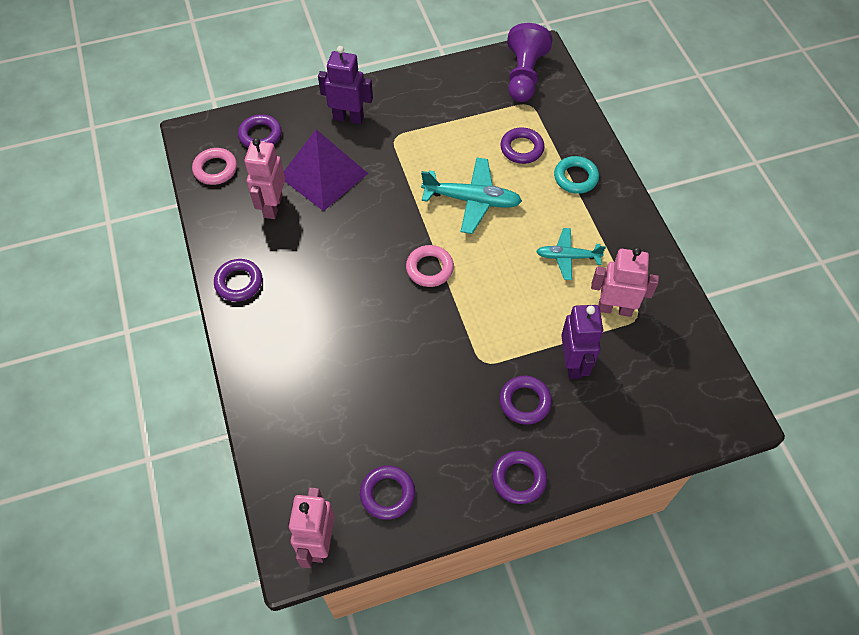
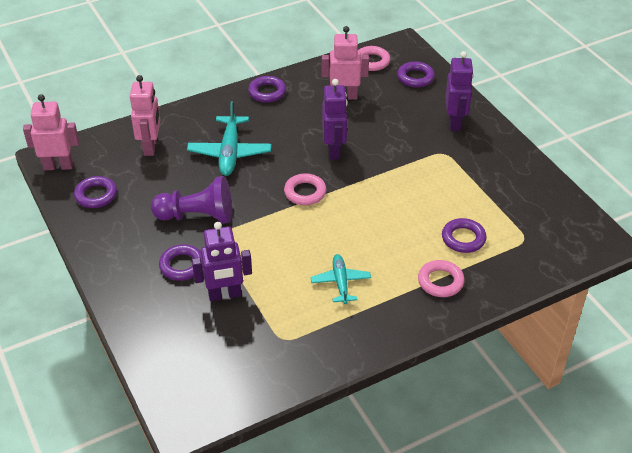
camera: 80 degrees right, 15 degrees down
(323, 175) = (385, 118): purple pyramid -> none
(366, 231) = (334, 150): none -> purple robot
(472, 200) = (387, 211): turquoise plane -> turquoise plane (230, 153)
(519, 479) = (111, 268): purple ring -> none
(524, 76) = (562, 231): purple pawn -> purple pawn (197, 216)
(575, 177) = (440, 281): turquoise ring -> pink ring
(615, 308) = (289, 321): pink robot -> pink robot (151, 147)

